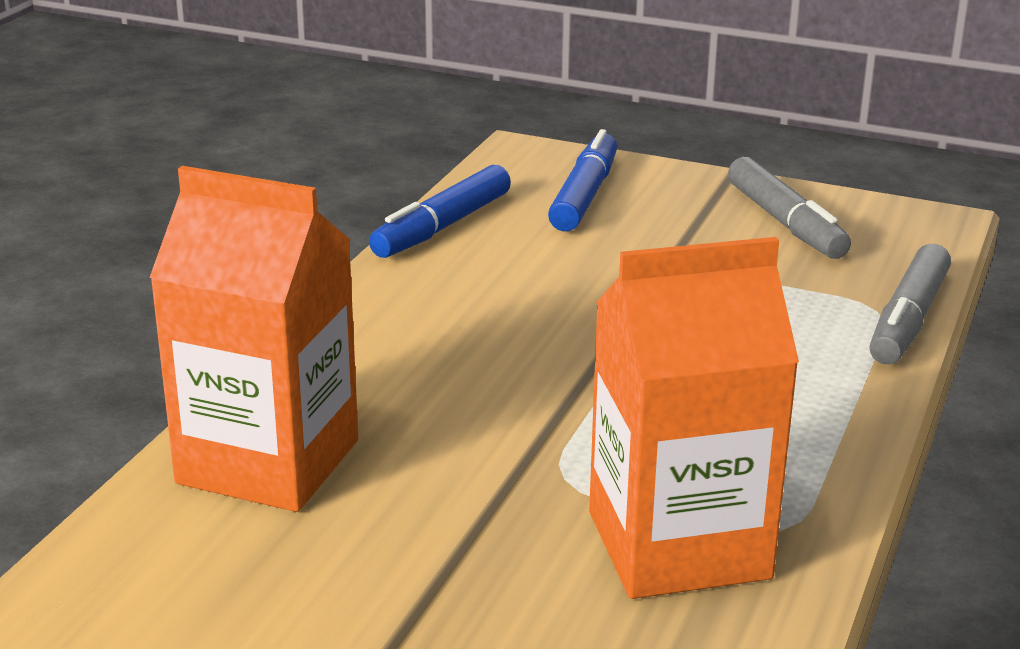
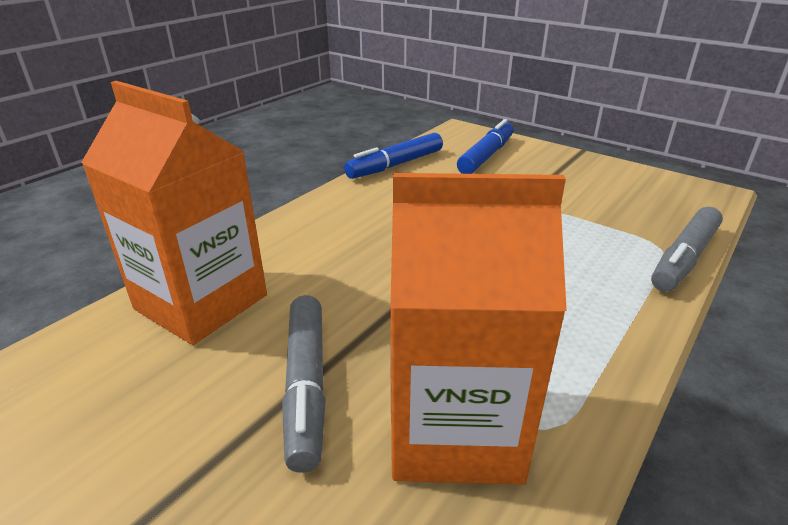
camera: 15 degrees right, 5 degrees up
(785, 223) = (607, 184): grey marker -> grey marker (306, 385)

